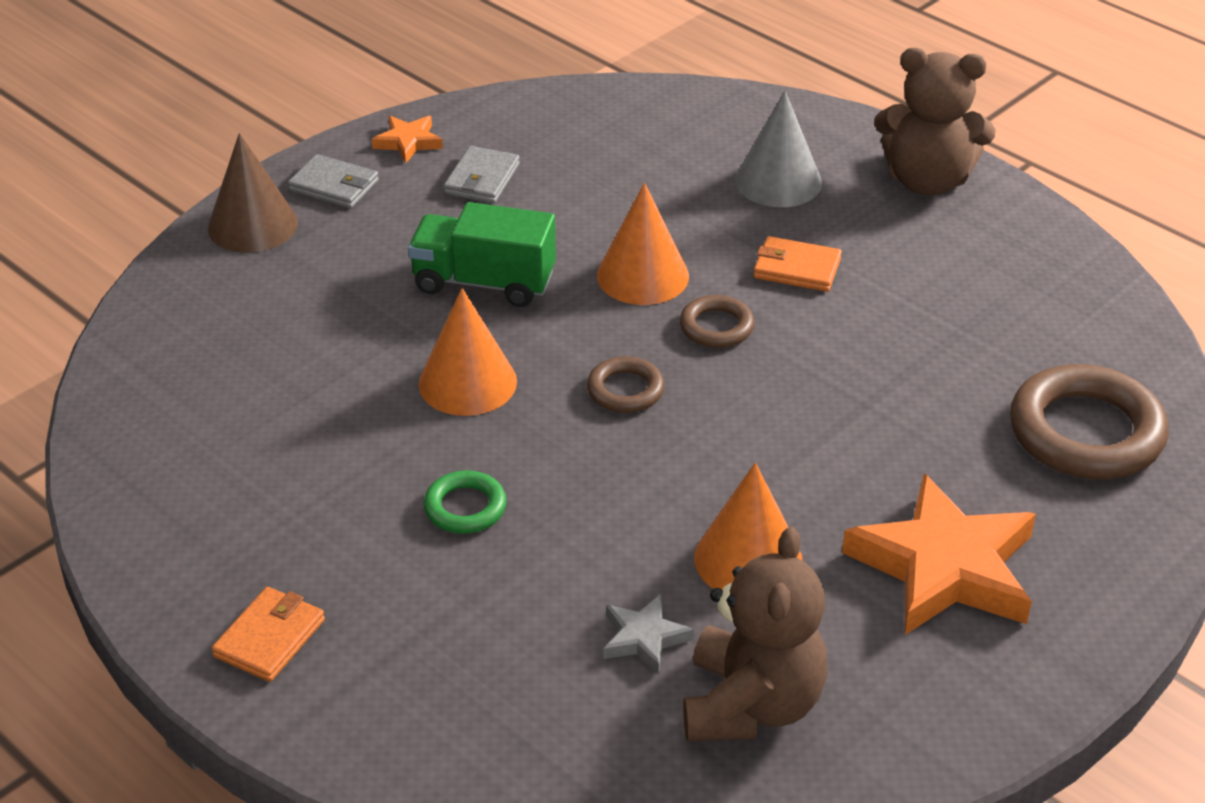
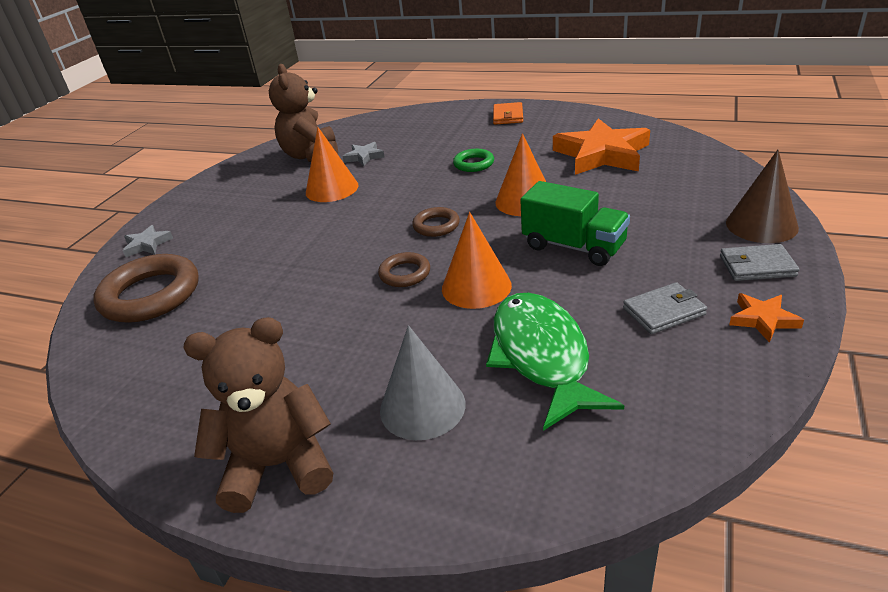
camera: 160 degrees right, 5 degrees down
(482, 179) = (664, 311): grey wallet -> grey wallet turned 75 degrees clockwise
(484, 282) = (574, 246): green truck -> green truck turned 45 degrees clockwise
(637, 183) = (541, 356): none -> green fish
(796, 268) = (369, 331): orange wallet -> none
(944, 567) = (236, 214): orange star -> orange star (602, 154)
(1112, 554) = (147, 244): none -> grey star

